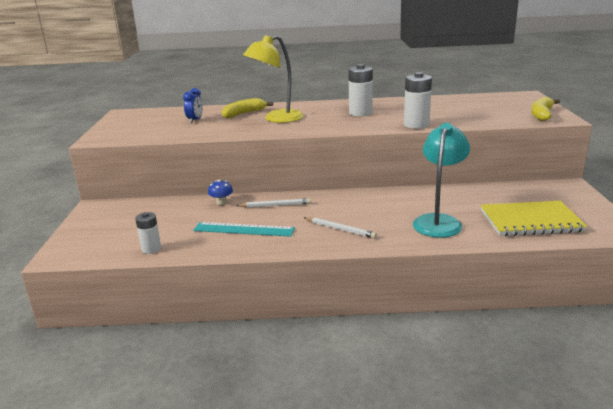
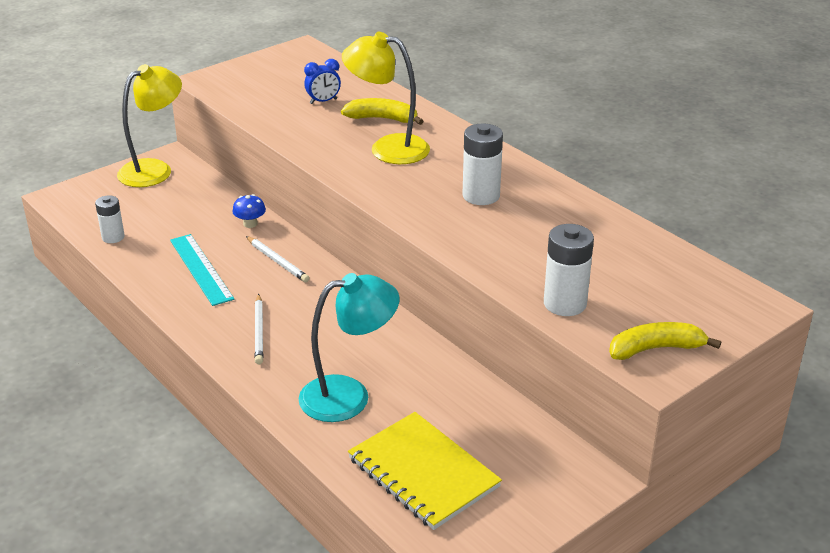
camera: 50 degrees right, 10 degrees up
(99, 214) = (154, 169): none -> yellow lamp
(416, 125) = (476, 256): white battery -> white battery (565, 304)

